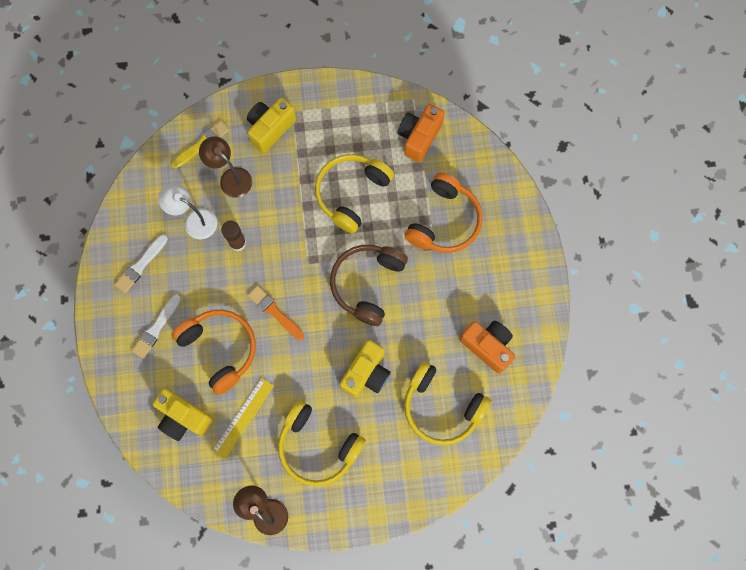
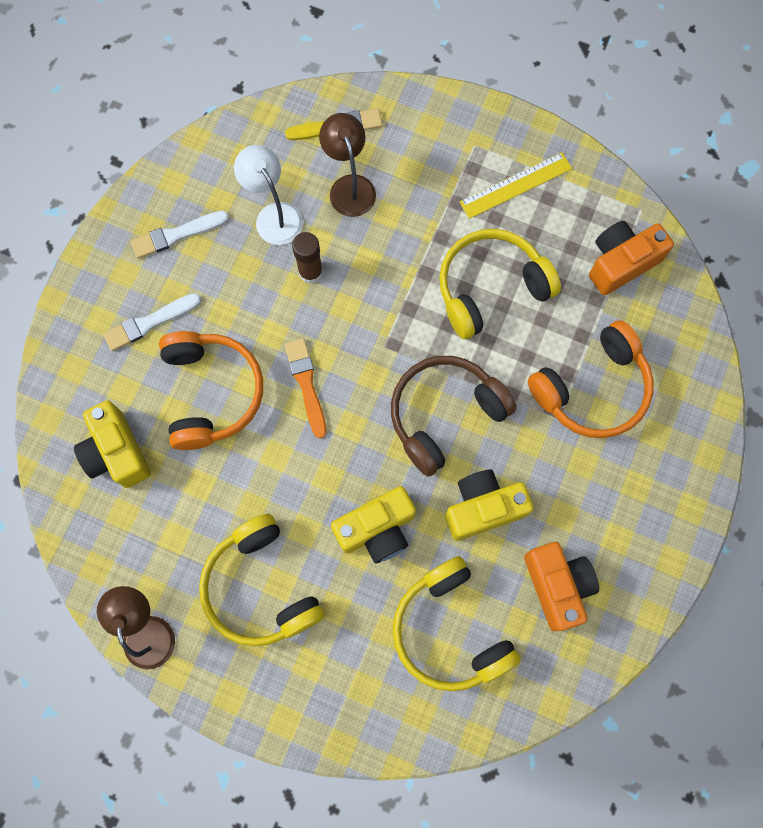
camera: 30 degrees right, 0 degrees up
(243, 418) = (188, 496): yellow ruler -> yellow ruler (515, 185)
(270, 129) = (434, 152): yellow camera -> yellow camera (483, 508)

